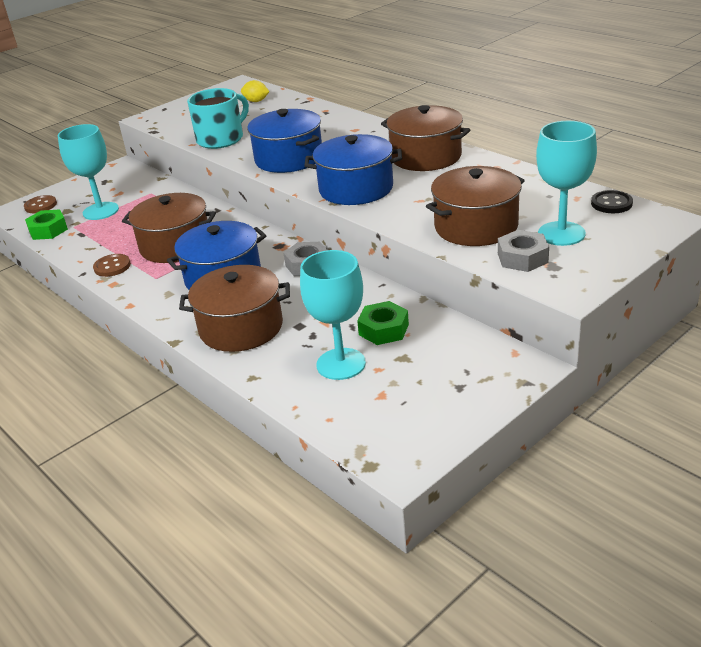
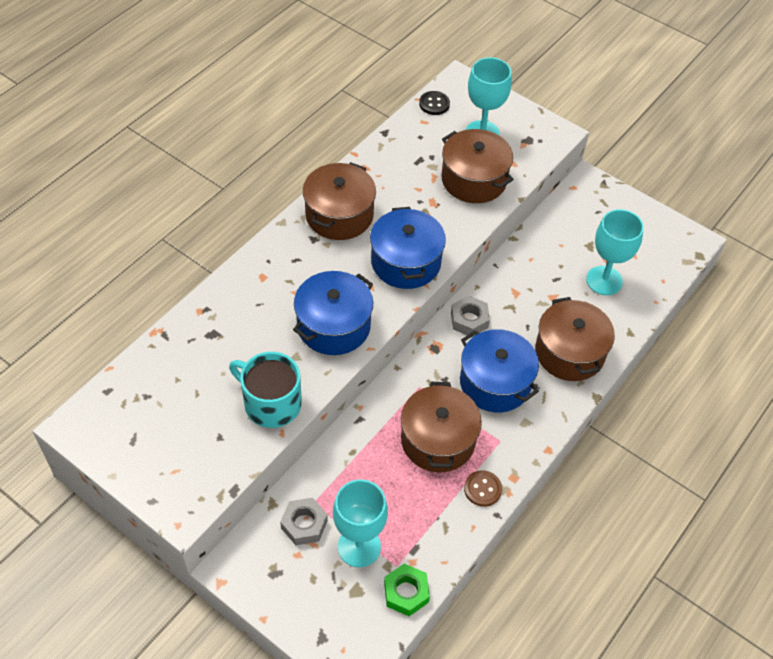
camera: 105 degrees left, 20 degrees up
(40, 205) = (341, 631): brown button -> none
(256, 101) = (151, 389): yellow lemon -> none
(383, 329) = (558, 259): green nut -> none
(522, 258) = (519, 155): grey nut -> grey nut (304, 524)

